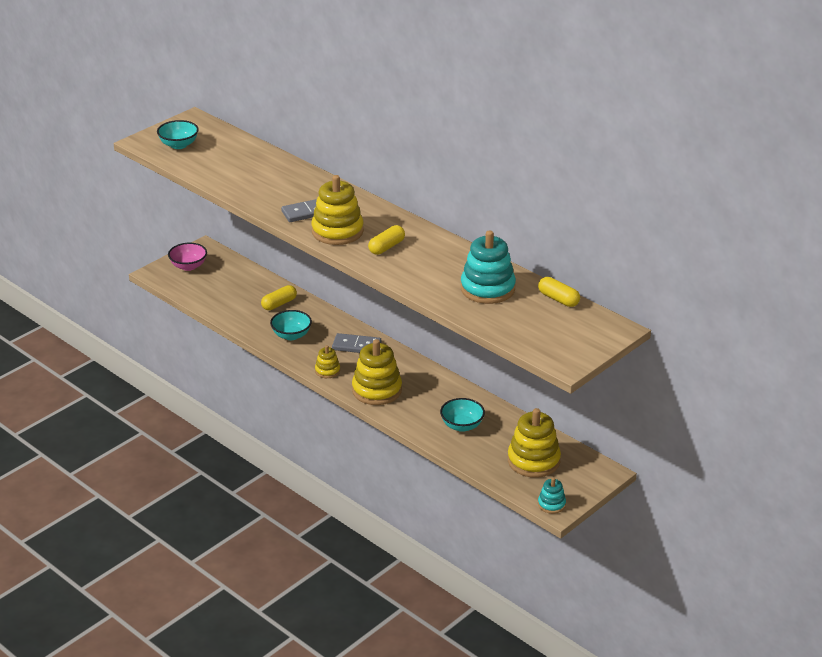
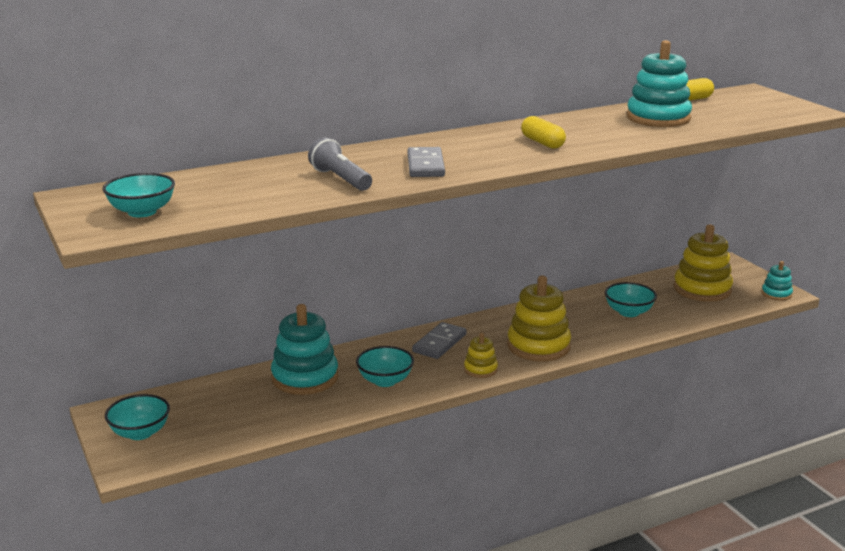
camera: 70 degrees left, 10 degrees down
(188, 266) = (140, 433): pink bowl -> turquoise bowl
(265, 189) = (340, 179): none -> grey flashlight
(279, 304) = (305, 378): yellow capsule -> turquoise stacking toy
(337, 231) = (487, 158): yellow stacking toy -> none

